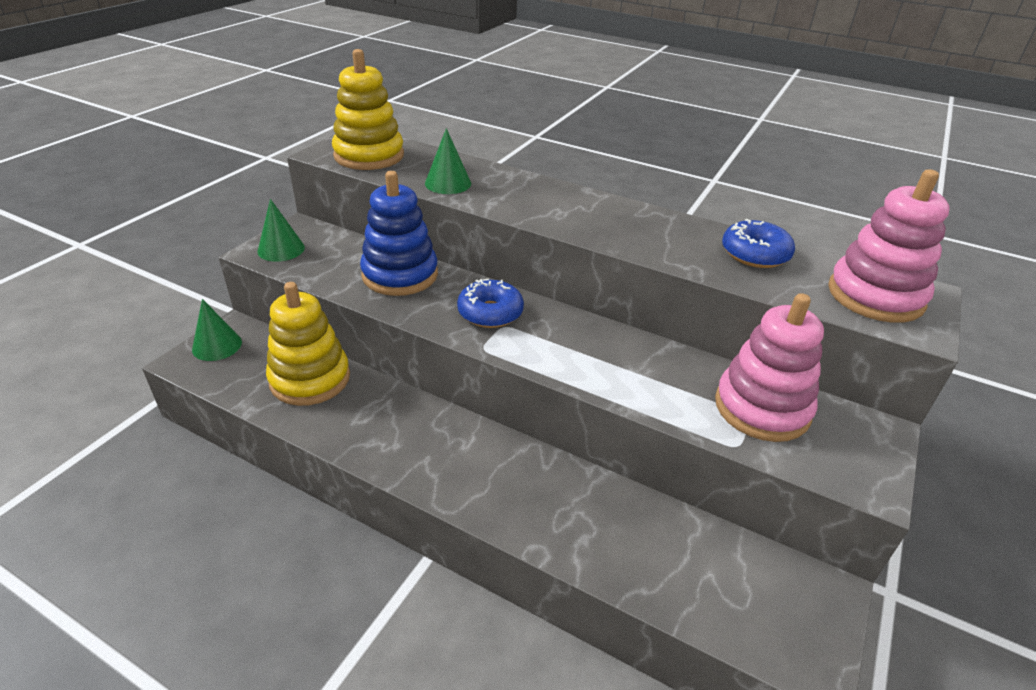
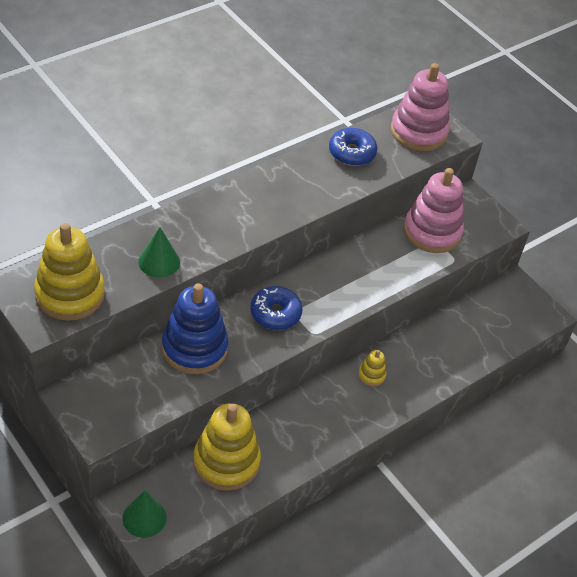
camera: 70 degrees left, 10 degrees up
(281, 249) = (104, 416): green cone -> none
(510, 464) = (371, 375): none -> yellow stacking toy

